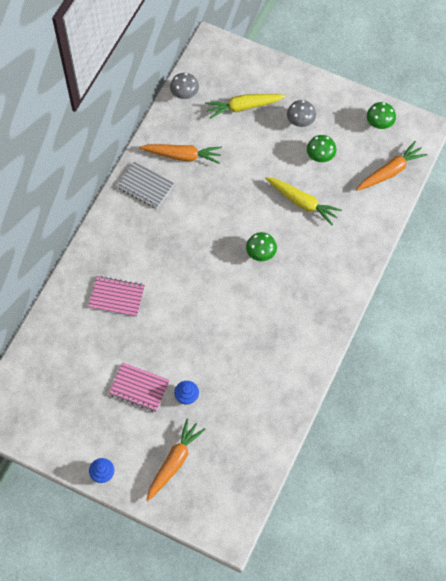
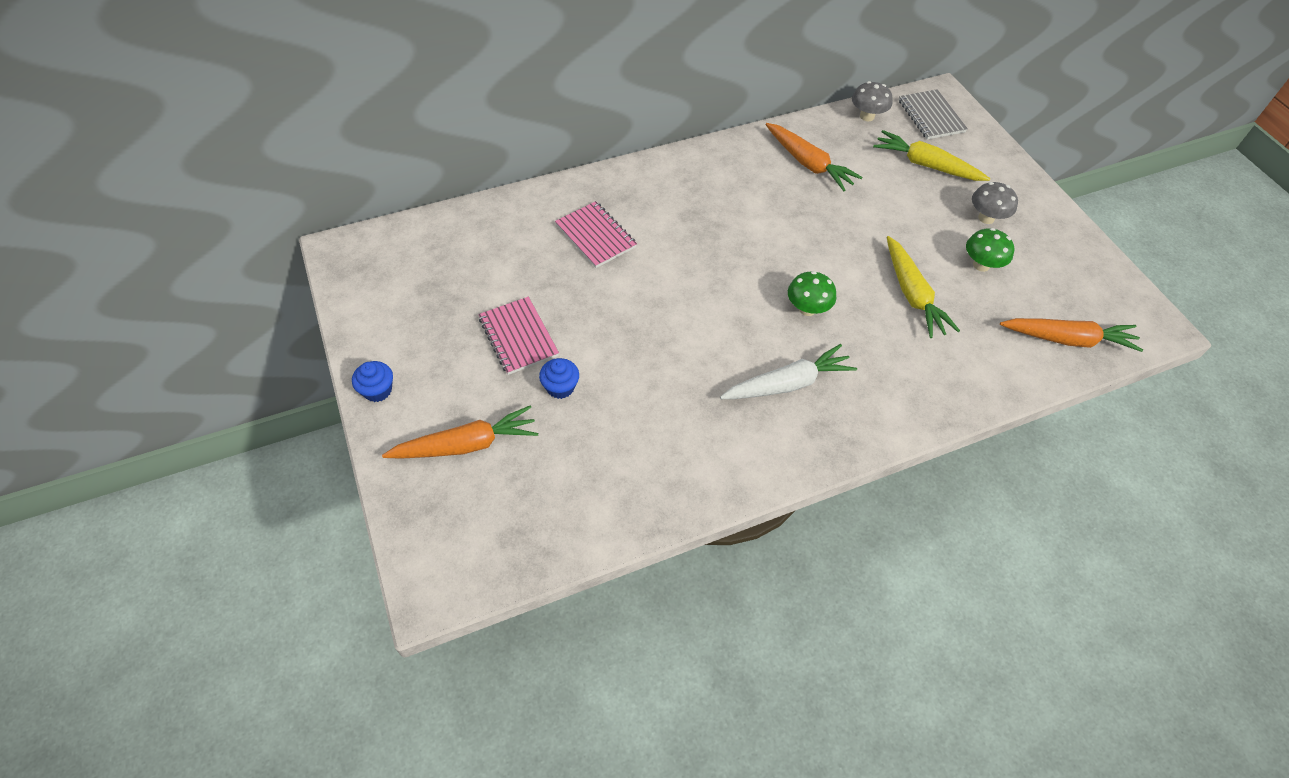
camera: 40 degrees right, 10 degrees down
(145, 186) = (737, 163): grey notebook -> grey notebook (931, 116)
(287, 304) = (788, 384): none -> white carrot
(379, 123) = (1095, 282): green mushroom -> none

